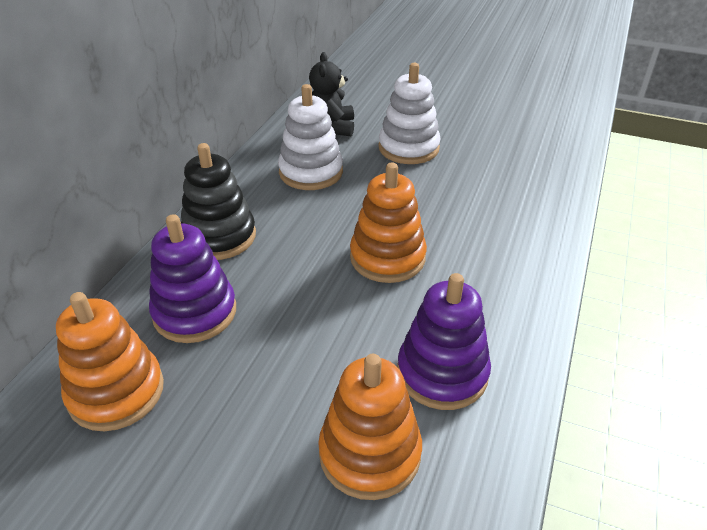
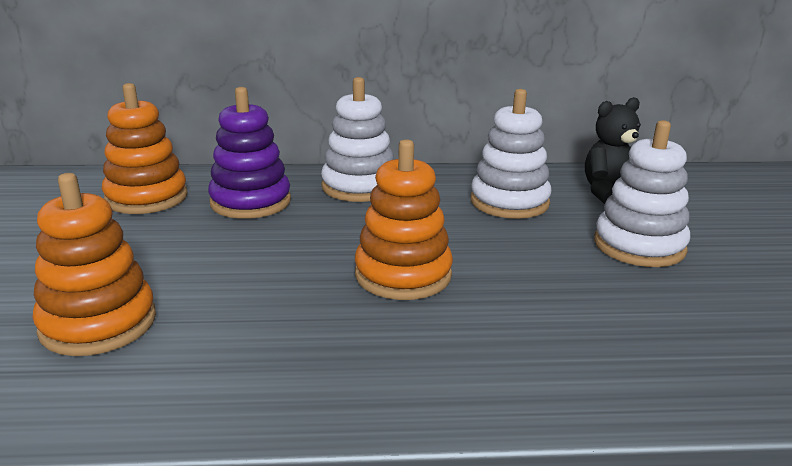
camera: 65 degrees right, 15 degrees down
(219, 237) = (359, 187): black stacking toy -> white stacking toy
(442, 373) = (228, 347): purple stacking toy -> none

